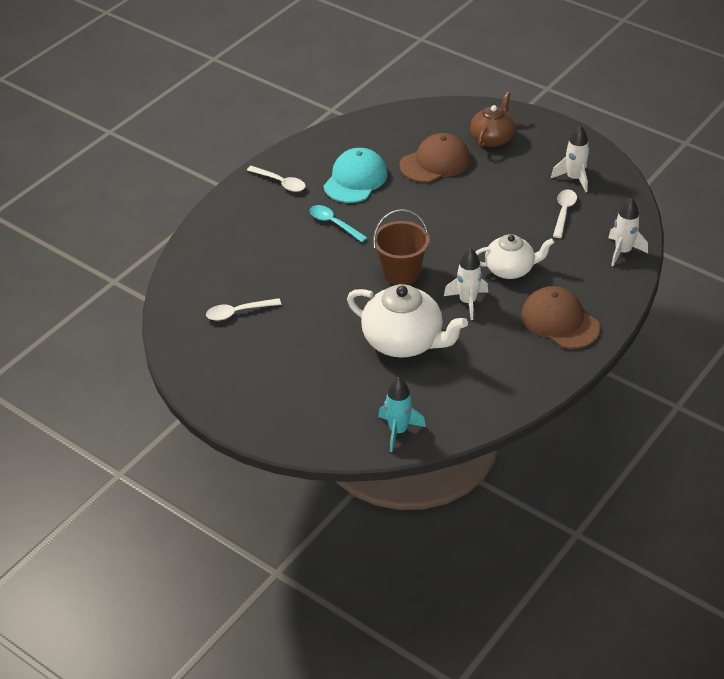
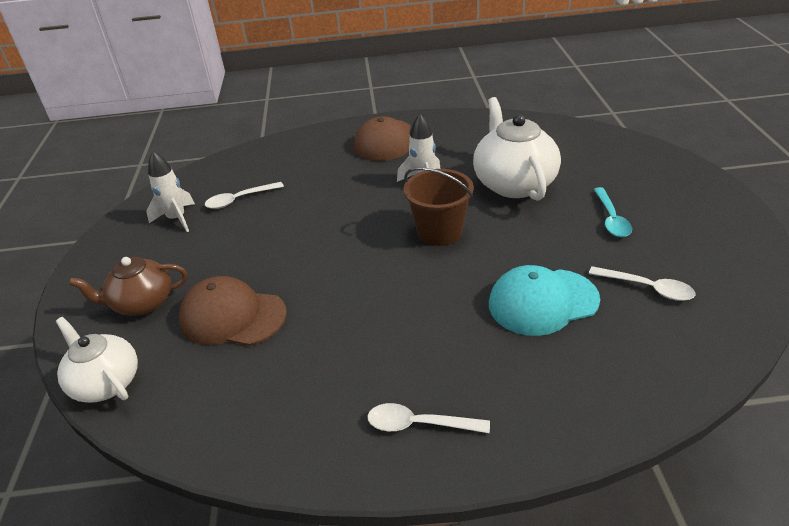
camera: 130 degrees left, 5 degrees down
(280, 183) = (419, 424): white spoon -> white spoon turned 75 degrees counterclockwise
(334, 224) = (432, 319): turquoise spoon -> turquoise spoon (611, 219)
(355, 179) = (333, 358): turquoise cap -> turquoise cap (543, 302)
(398, 431) = (593, 139): turquoise rocket -> none
(510, 269) = (354, 185): white teapot -> white teapot (106, 383)
(623, 252) = (264, 154): white rocket -> none

